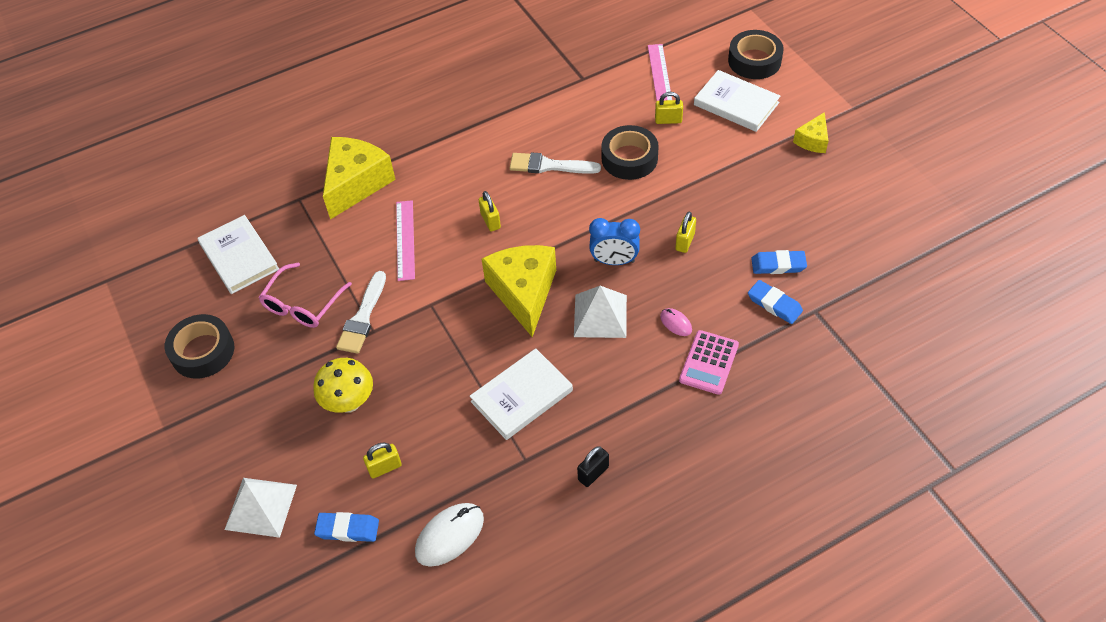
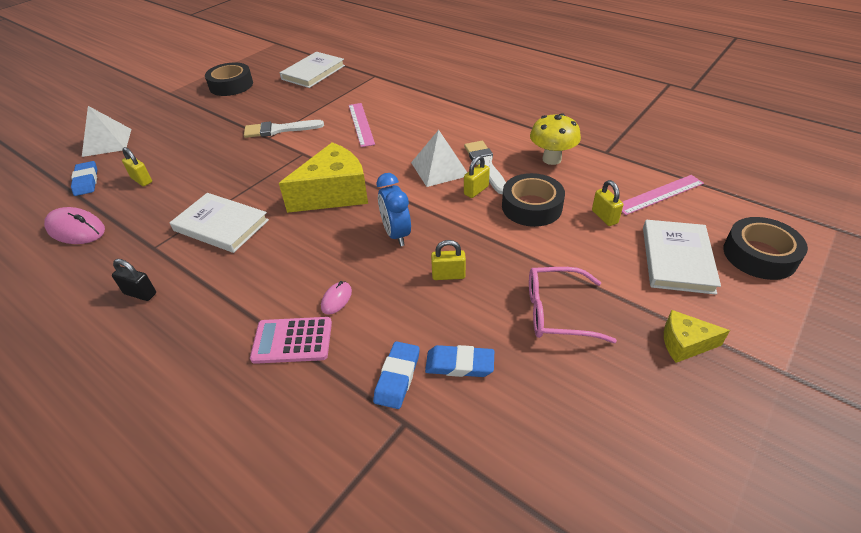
camera: 65 degrees right, 10 degrees down
(302, 304) = (282, 105): pink glasses -> pink glasses (557, 312)
(349, 402) = (199, 148): yellow mushroom -> yellow mushroom (551, 159)
(356, 184) = (402, 90): yellow cheese -> none
(405, 240) = (361, 124): pink ruler -> pink ruler turned 75 degrees counterclockwise
(450, 535) = (76, 229): white mouse -> pink mouse
(490, 221) = (403, 154): yellow padlock -> yellow padlock (476, 190)
(600, 316) = (326, 244): white pyramid -> white pyramid (439, 169)
(778, 265) = (459, 364): blue eraser -> blue eraser turned 60 degrees counterclockwise

